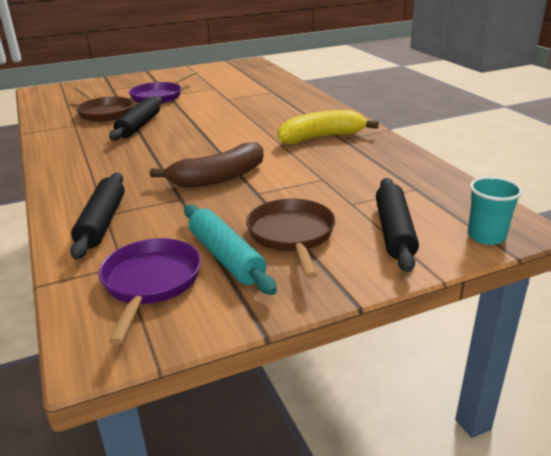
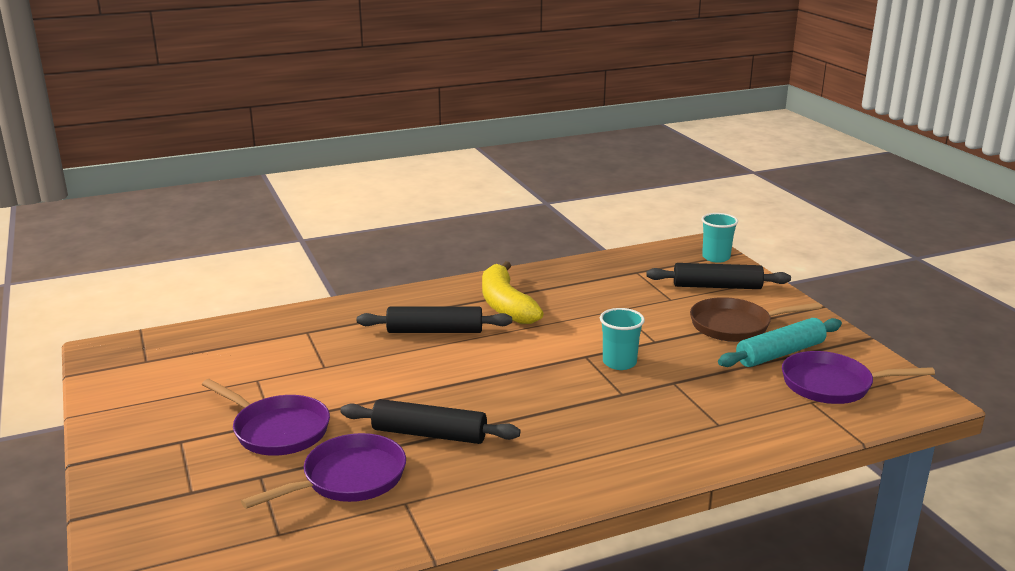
camera: 90 degrees left, 5 degrees down
(102, 222) = (737, 423): black rolling pin -> black rolling pin (434, 331)
(104, 113) = (349, 478): brown pan -> purple pan
(218, 178) = (619, 363): brown banana -> turquoise cup

